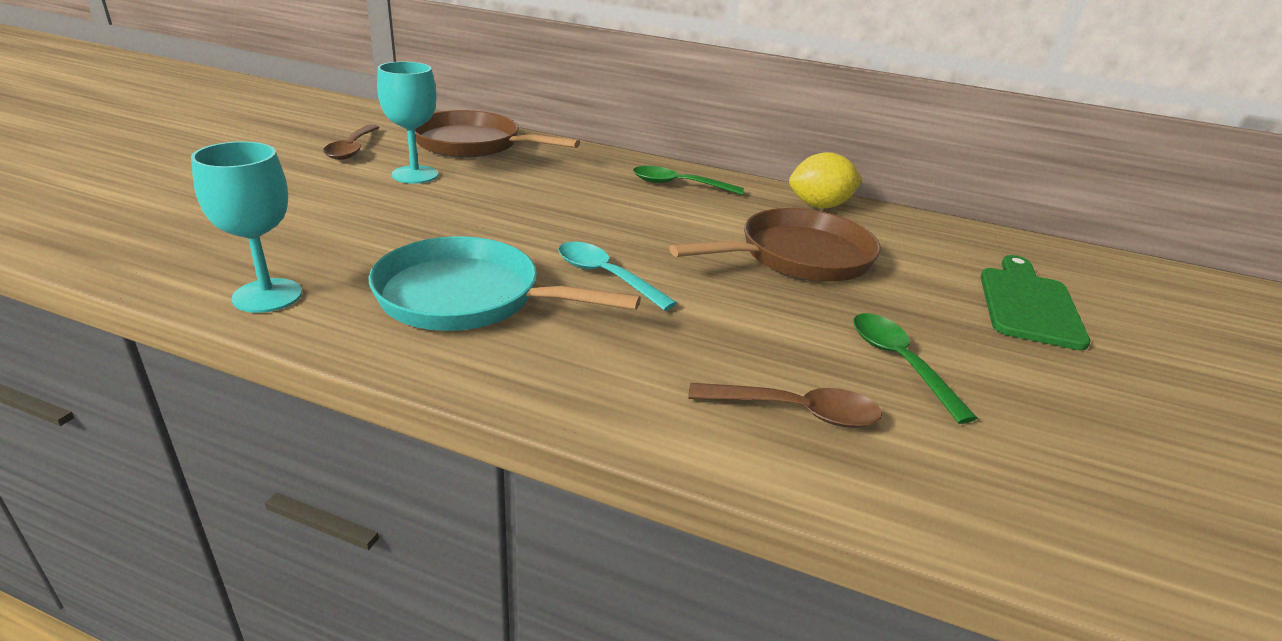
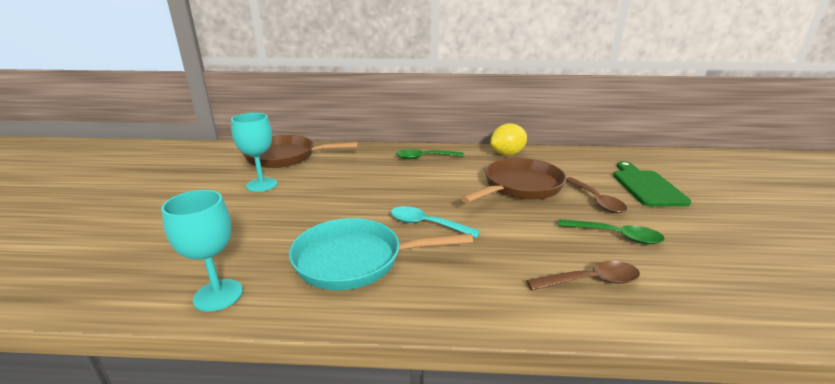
camera: 15 degrees left, 5 degrees down
(352, 149) = (207, 176): brown spoon -> brown spoon (596, 200)
(899, 362) = (616, 236): green spoon -> green spoon turned 150 degrees clockwise

